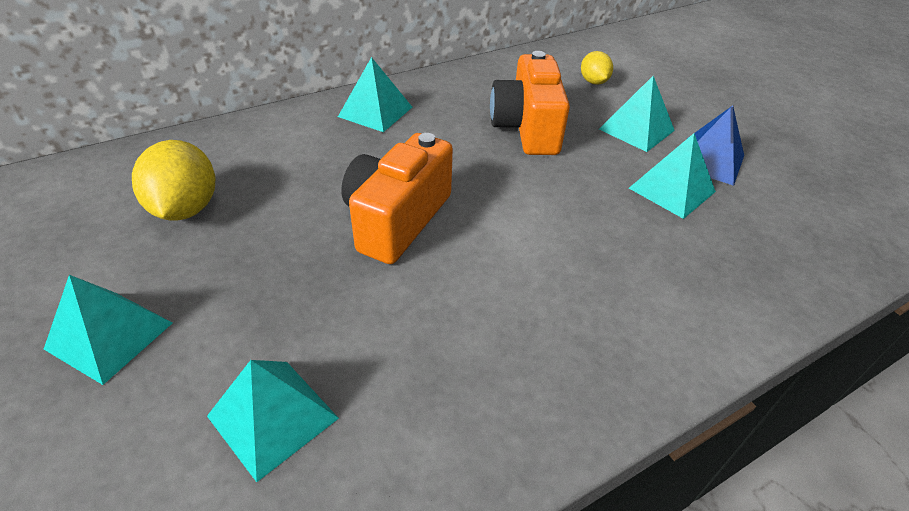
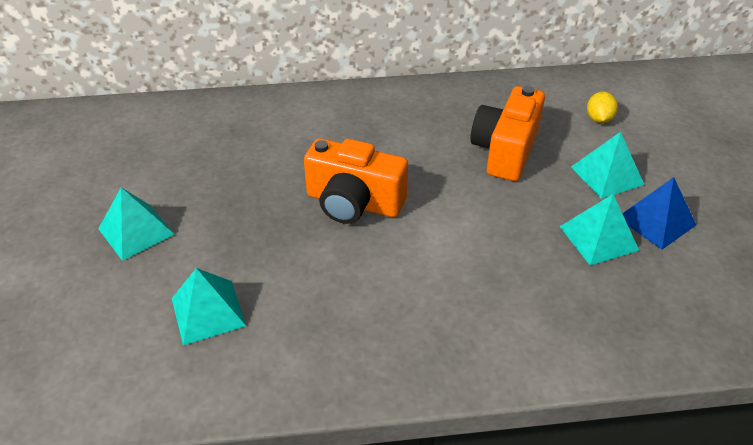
camera: 25 degrees right, 0 degrees up
(186, 208) = (213, 156): yellow lemon -> none
(375, 111) = (385, 107): turquoise pyramid -> none
(397, 219) = (354, 203): orange camera -> orange camera turned 120 degrees counterclockwise

